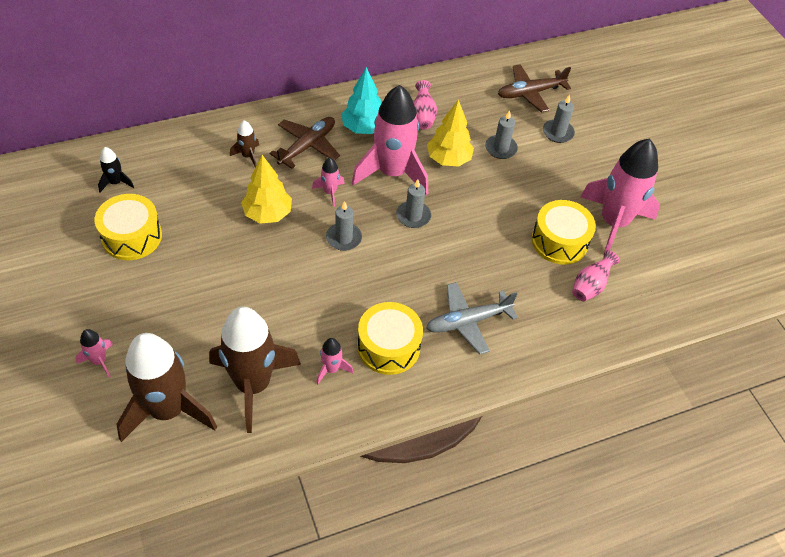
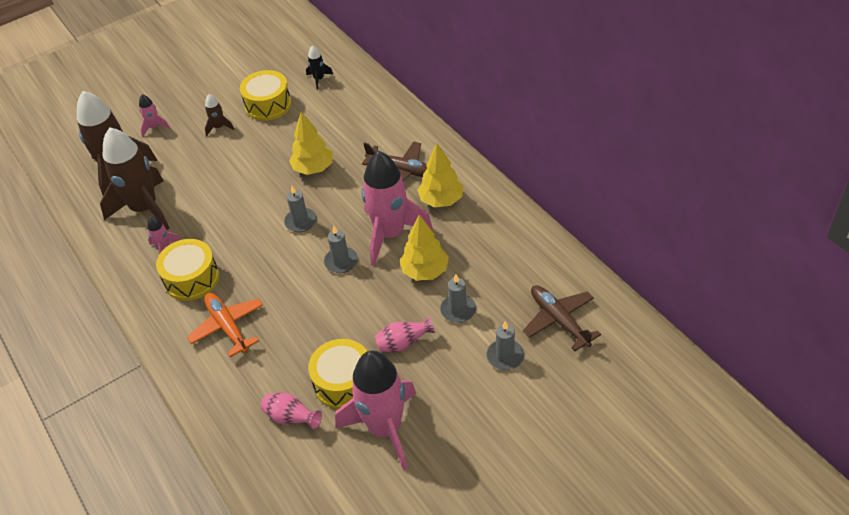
camera: 85 degrees right, 5 degrees down
(248, 156) = (375, 138): brown rocket -> brown rocket (219, 127)
(330, 192) = (351, 199): pink rocket -> none
(363, 128) = (441, 200): turquoise tree -> yellow tree
(423, 116) = (477, 239): pink vase -> pink vase (403, 343)
(468, 321) = (228, 327): grey plane -> orange plane

